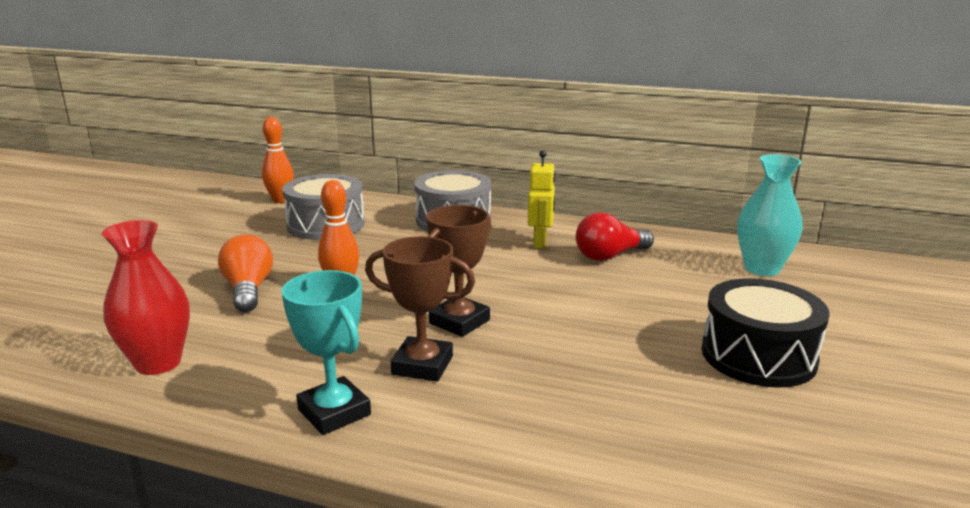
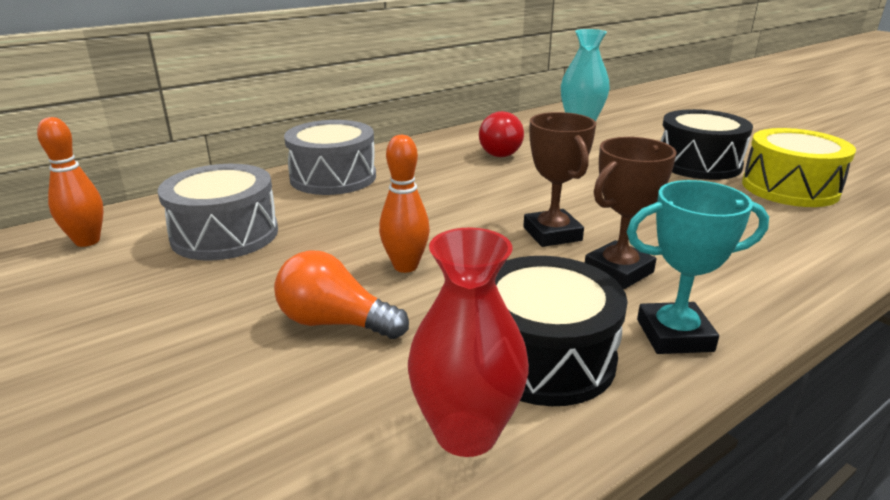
camera: 55 degrees left, 5 degrees up
(260, 366) = (544, 357): none -> black drum
(540, 243) = (441, 163): yellow robot -> none
(781, 428) = (789, 188): none -> yellow drum

